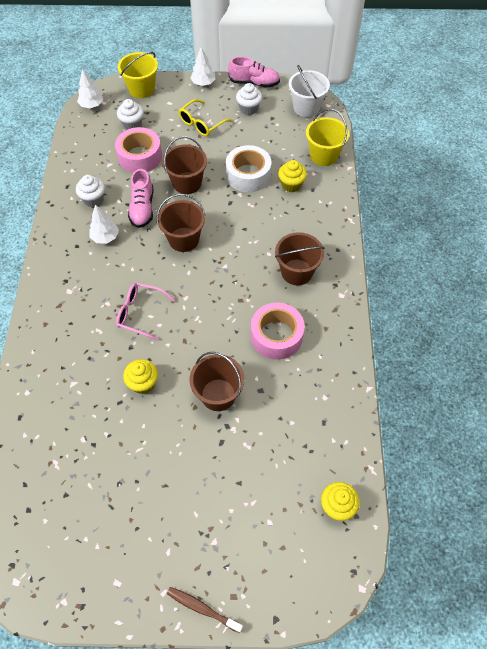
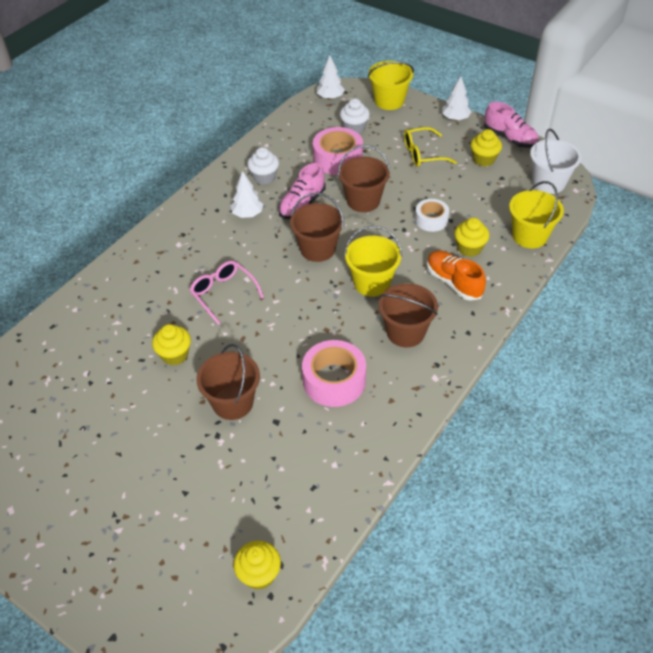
camera: 35 degrees right, 10 degrees down
(202, 608) = (59, 581): brown toothbrush -> none
(244, 246) = (372, 283): none -> yellow bucket
(248, 175) = (431, 220): white tape -> white tape, size x0.62
(249, 109) = (483, 159): white cupcake -> yellow cupcake
(300, 216) = (453, 282): none -> orange shoe

